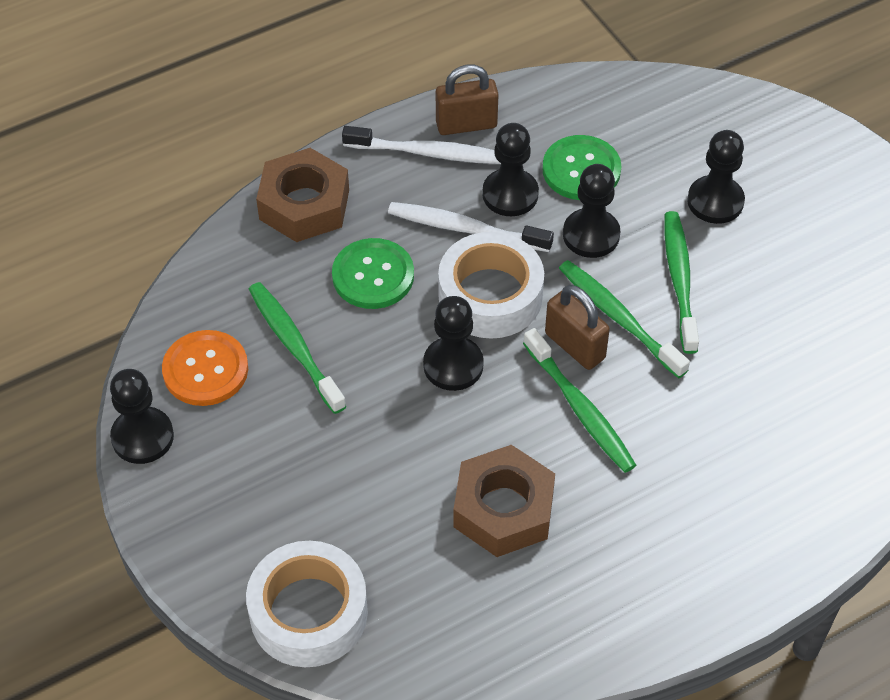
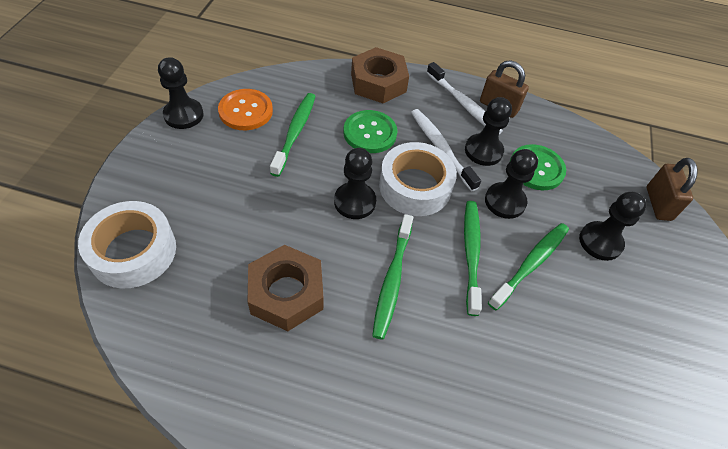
camera: 40 degrees right, 0 degrees up
(575, 346) = (429, 246): brown padlock -> brown padlock (658, 204)

